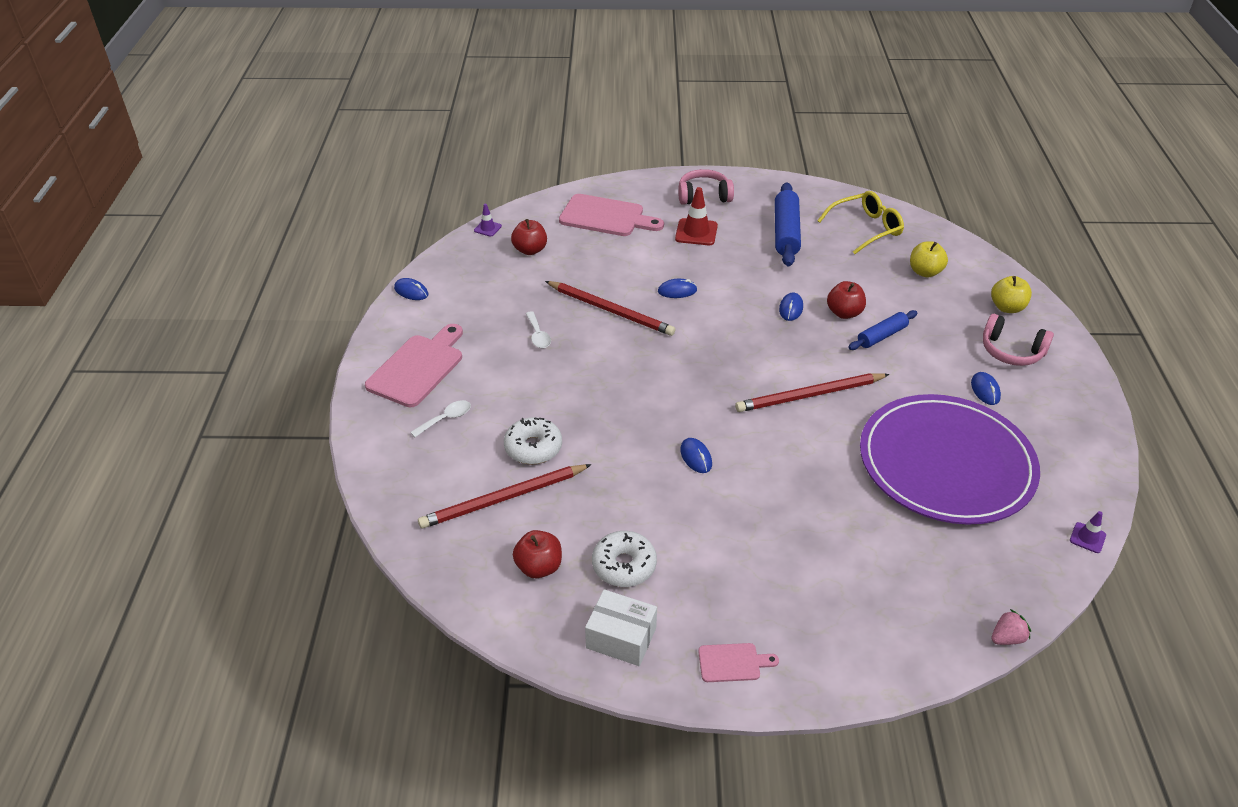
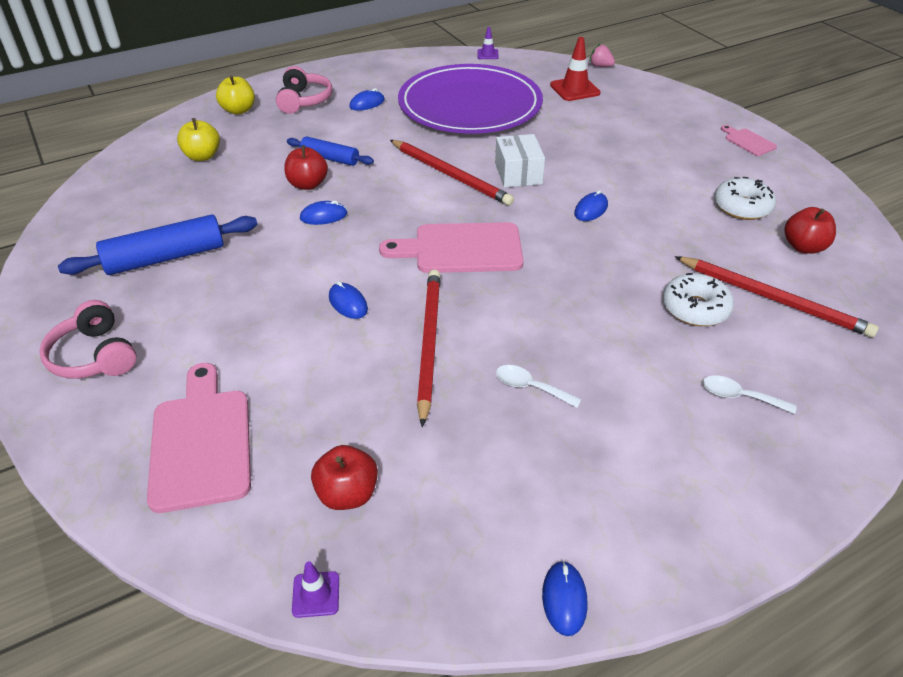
camera: 120 degrees left, 0 degrees up
(418, 368) = (699, 477): pink cutting board -> pink cutting board (461, 249)
(538, 335) = (530, 387): white spoon -> white spoon turned 105 degrees counterclockwise
(621, 637) = (797, 187): white box -> white box (518, 173)
(696, 232) = (201, 331): red traffic cone -> red traffic cone (575, 89)
(866, 228) = (129, 205): yellow glasses -> none

